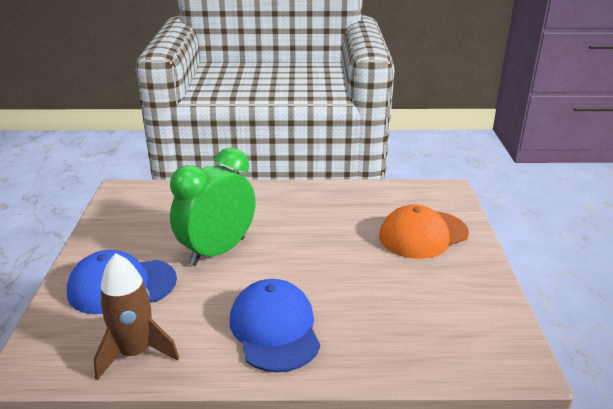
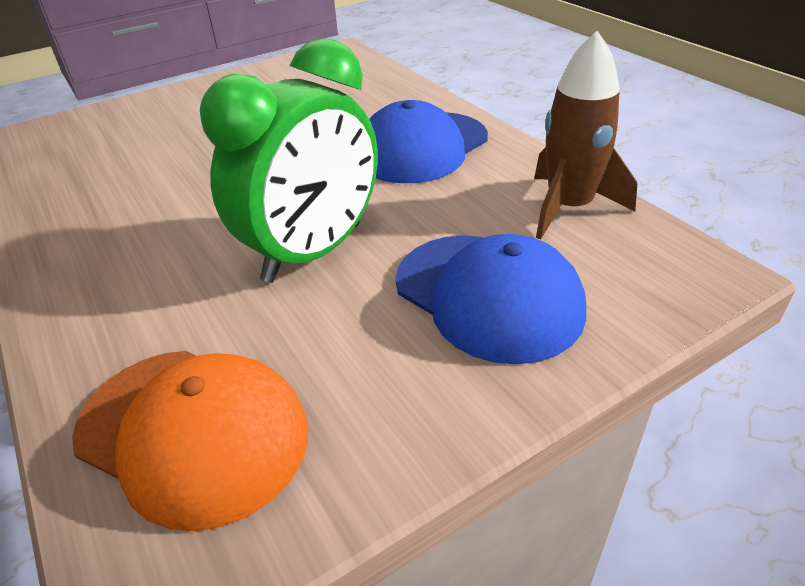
camera: 120 degrees left, 10 degrees up
(217, 251) = (313, 252): green clock -> green clock turned 60 degrees counterclockwise
(423, 234) = (152, 126): orange cap -> orange cap (193, 432)

